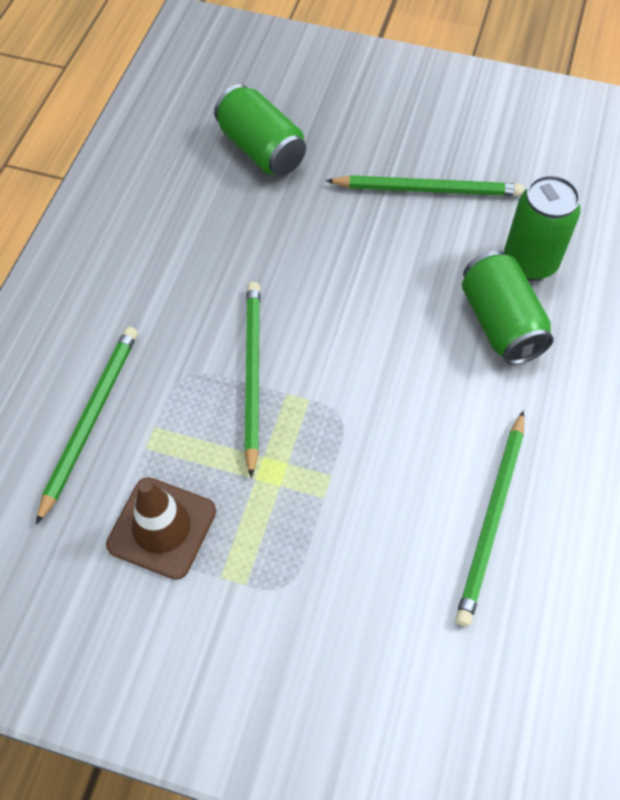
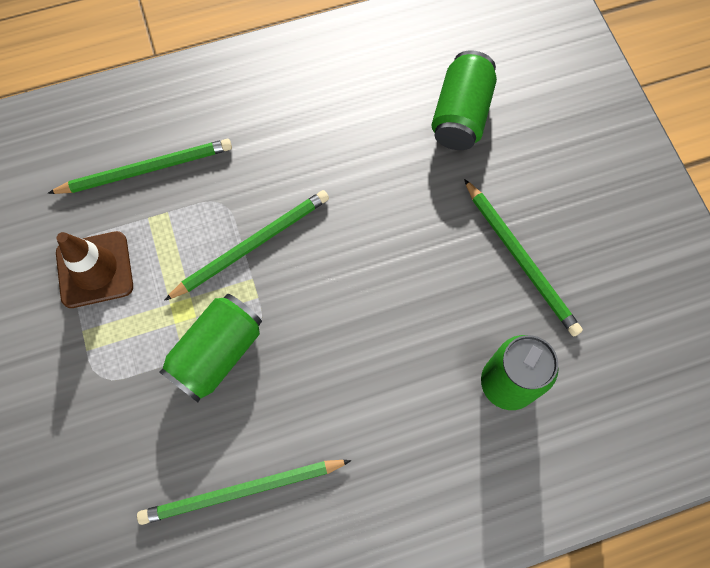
camera: 55 degrees right, 10 degrees up
(500, 323) = (427, 395): green can -> green can (217, 353)

